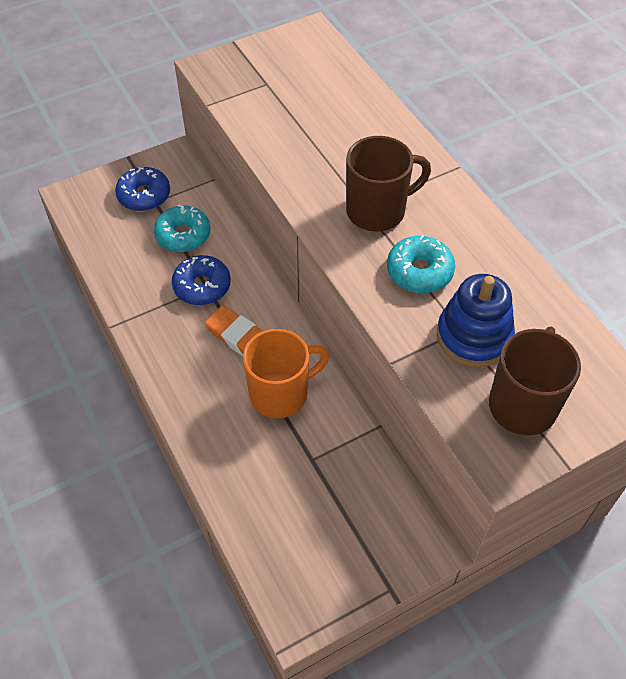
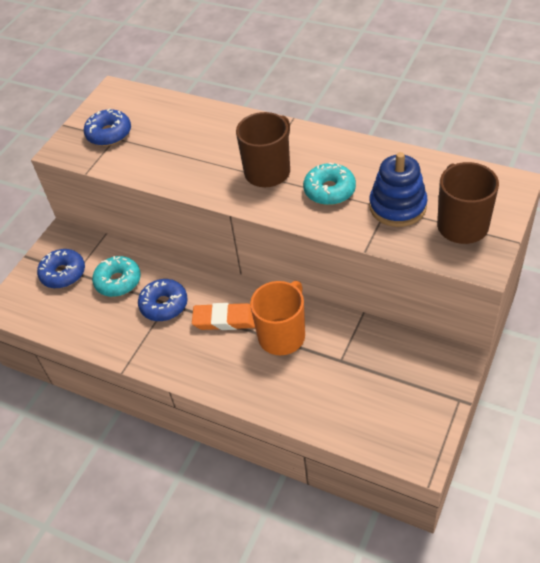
camera: 30 degrees left, 5 degrees down
(265, 76) = (109, 134): none -> blue donut

